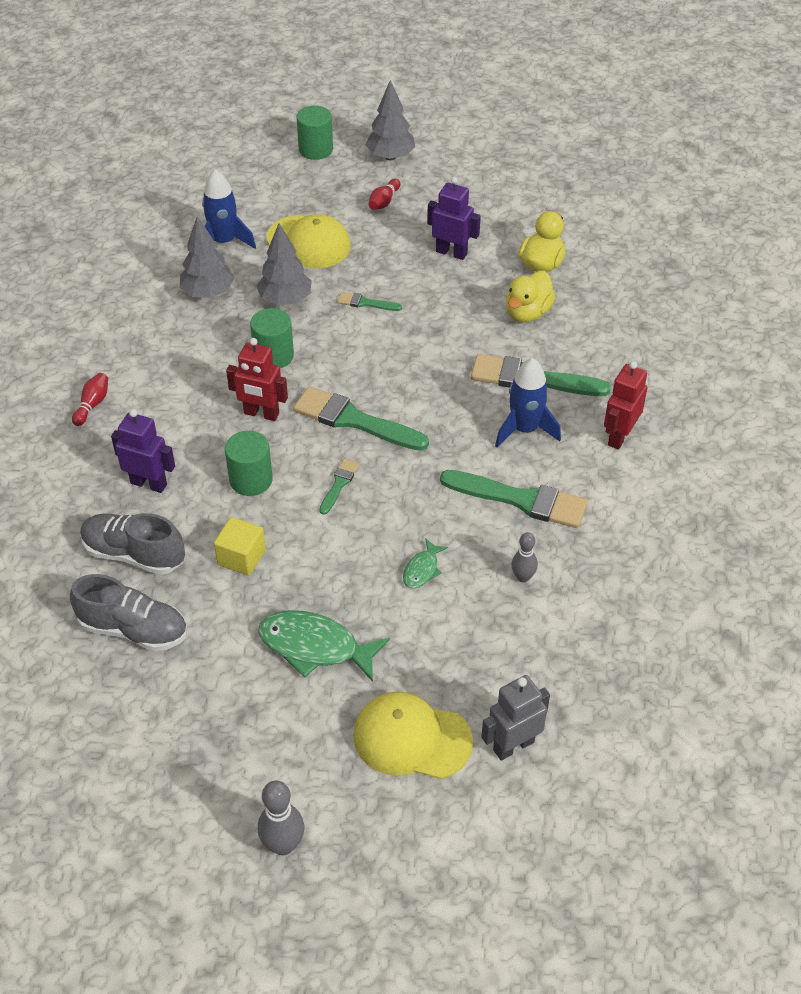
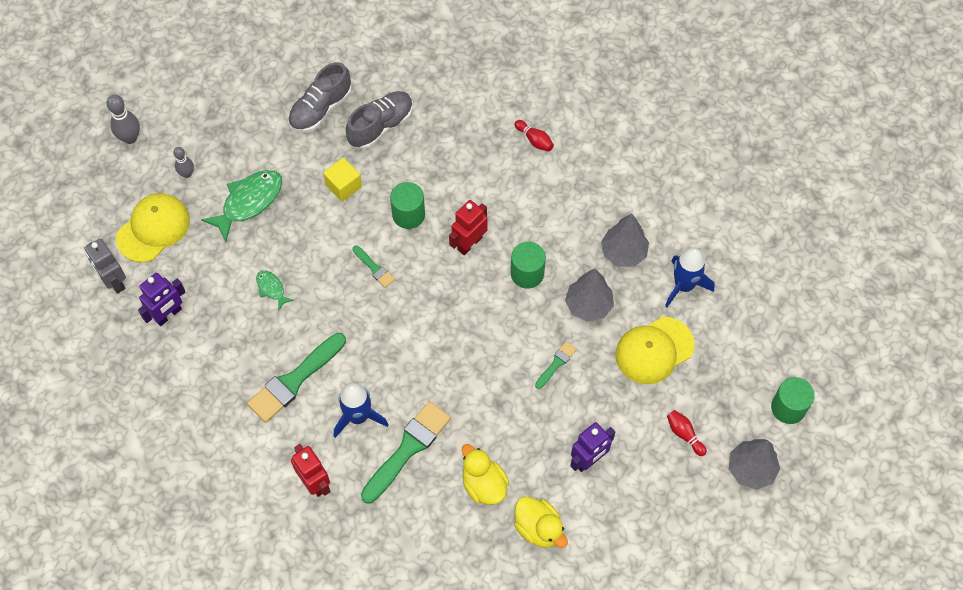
camera: 115 degrees right, 15 degrees up
(149, 483) = (439, 152): purple robot -> purple robot (168, 315)
(354, 420) = (430, 302): green brush -> none
(513, 745) = (114, 281): grey robot -> grey robot turned 150 degrees clockwise
(523, 577) = (229, 348): grey bowling pin -> grey bowling pin (187, 174)

